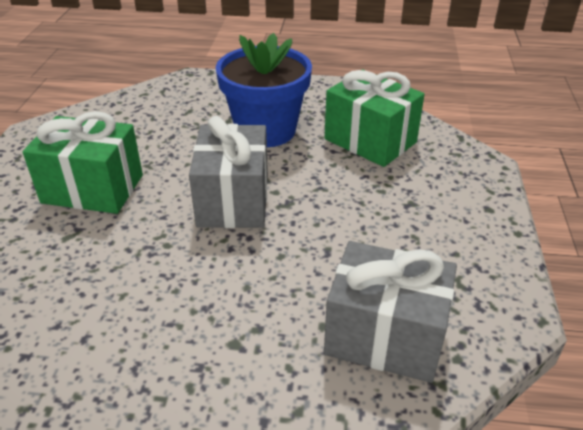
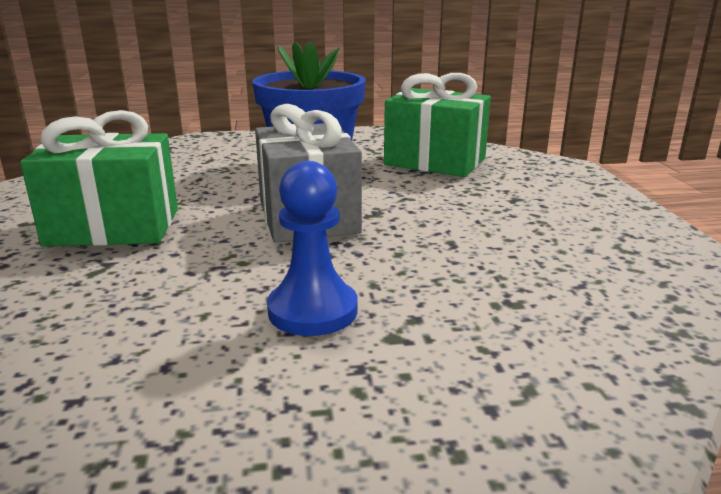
camera: 15 degrees left, 15 degrees down
(192, 306) = (312, 311): none -> blue pawn
(385, 336) = (579, 301): grey gift -> none

